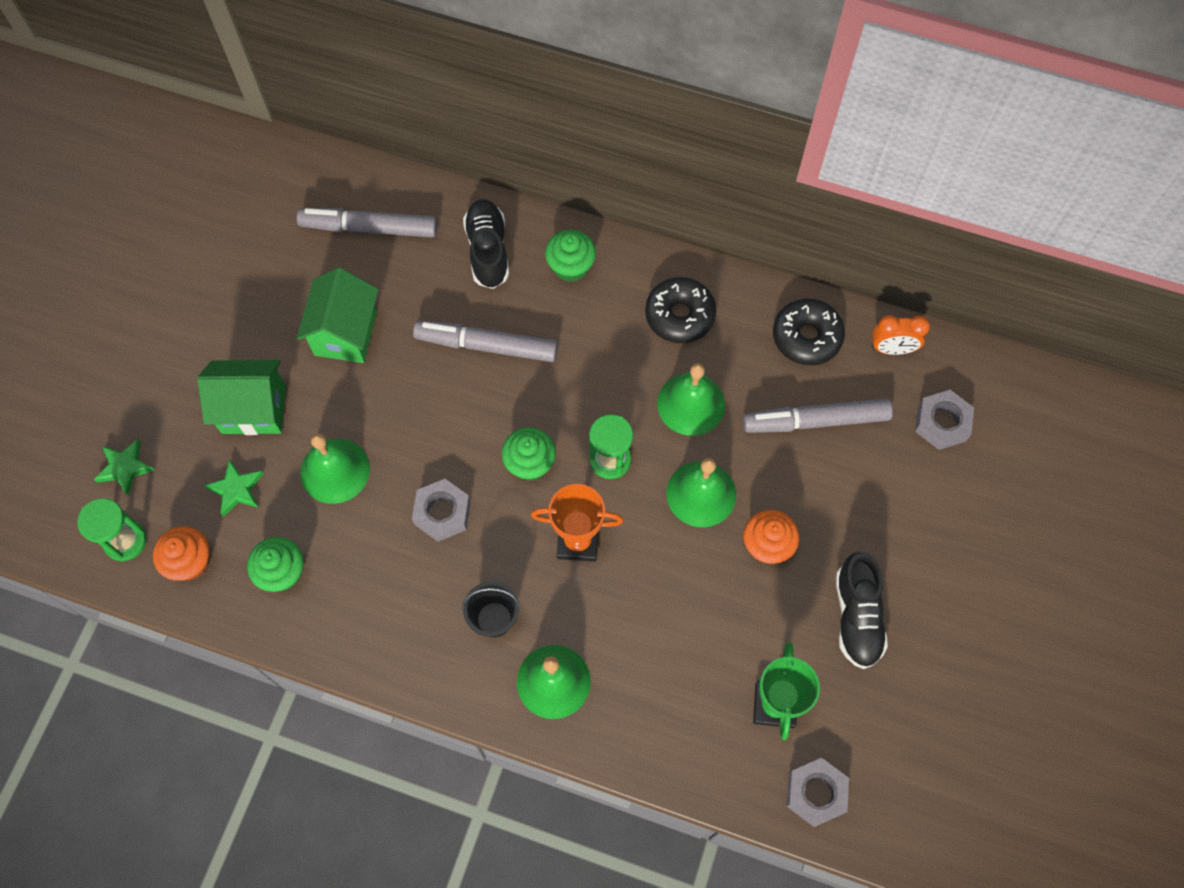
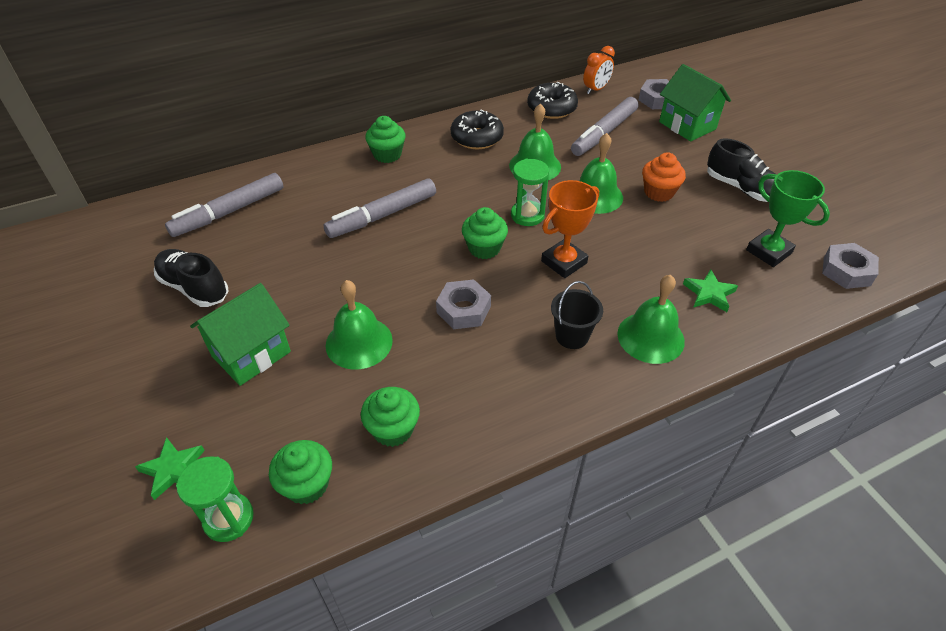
camera: 45 degrees left, 20 degrees down
(190, 561) = (307, 484): orange cupcake -> green cupcake
(236, 489) = (293, 409): green star -> green star (709, 293)
(345, 333) = (275, 269): green house -> green house (687, 125)
(488, 251) = (326, 177): black shoe -> black shoe (194, 288)

